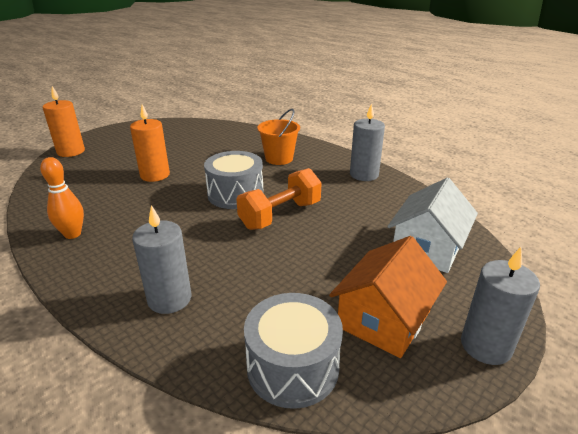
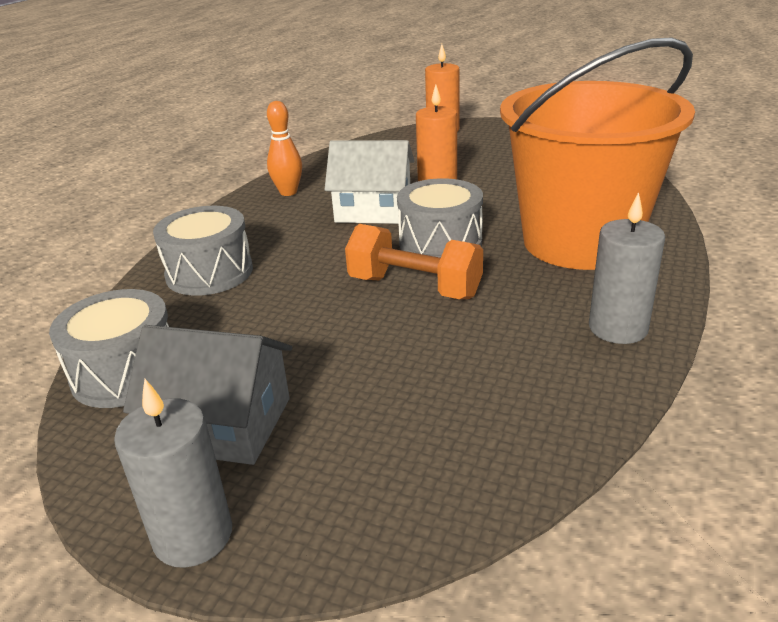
camera: 70 degrees right, 0 degrees up
(169, 299) = (209, 272): grey candle -> grey drum
(279, 158) = (580, 242): orange bucket -> orange bucket, size x2.32
(384, 319) = (223, 424): orange house -> grey house
(427, 247) = (424, 441): white house -> white house (373, 210)

